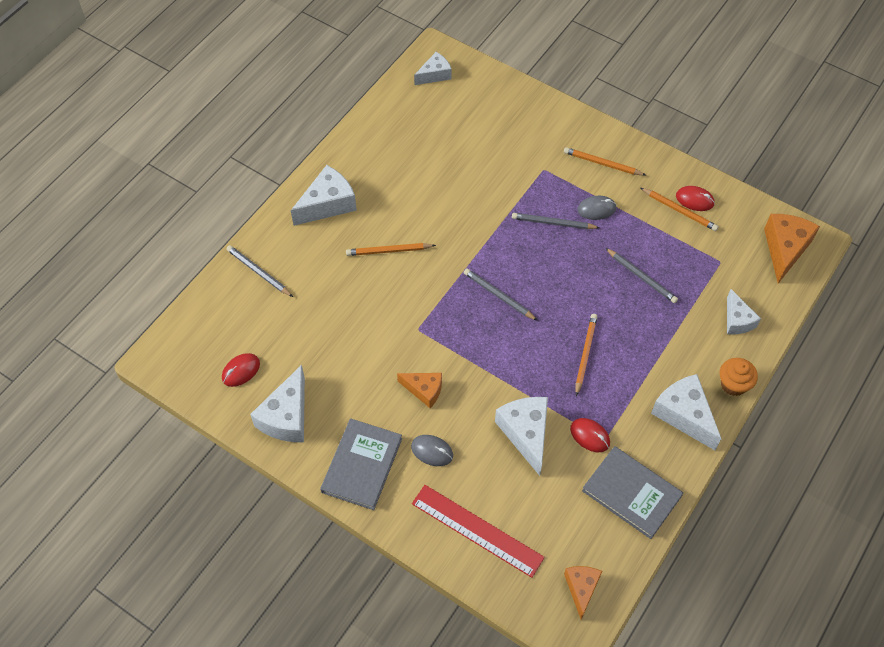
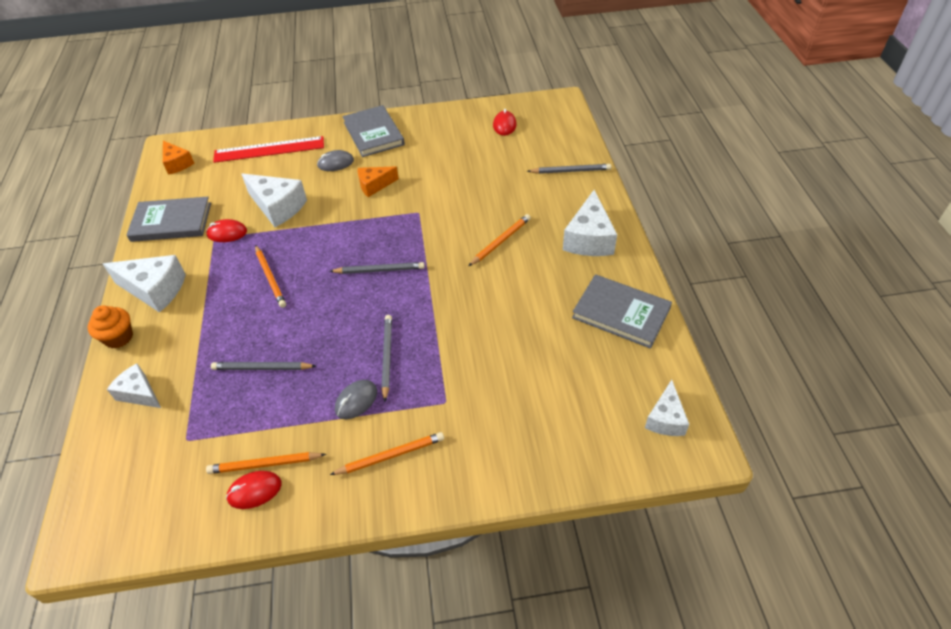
camera: 140 degrees right, 10 degrees down
(286, 417) = (447, 125): white cheese -> none
(379, 141) = (621, 313): none -> grey book
(553, 223) = (387, 357): grey pencil -> grey pencil turned 60 degrees counterclockwise
(785, 249) = (113, 507): orange cheese -> none

